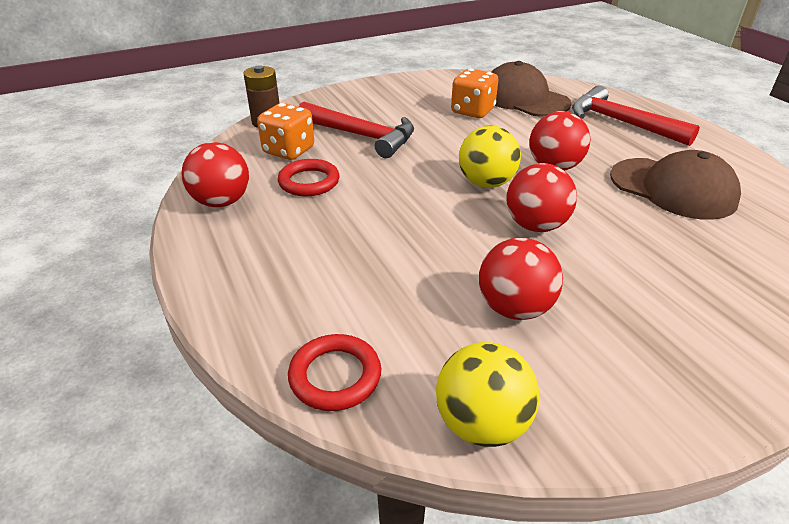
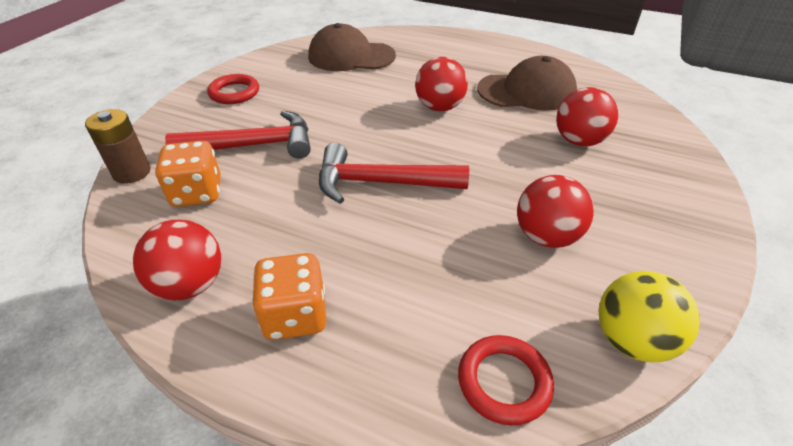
camera: 40 degrees left, 5 degrees up
(309, 182) = (258, 215): red ring -> red ring (234, 93)
(472, 111) = (324, 83): orange dice -> orange dice (295, 315)
(486, 183) = (409, 143): yellow ball -> none
(535, 225) = (483, 162): red ball -> red ball (579, 141)
(621, 122) = (441, 52): red hammer -> red hammer (381, 183)

